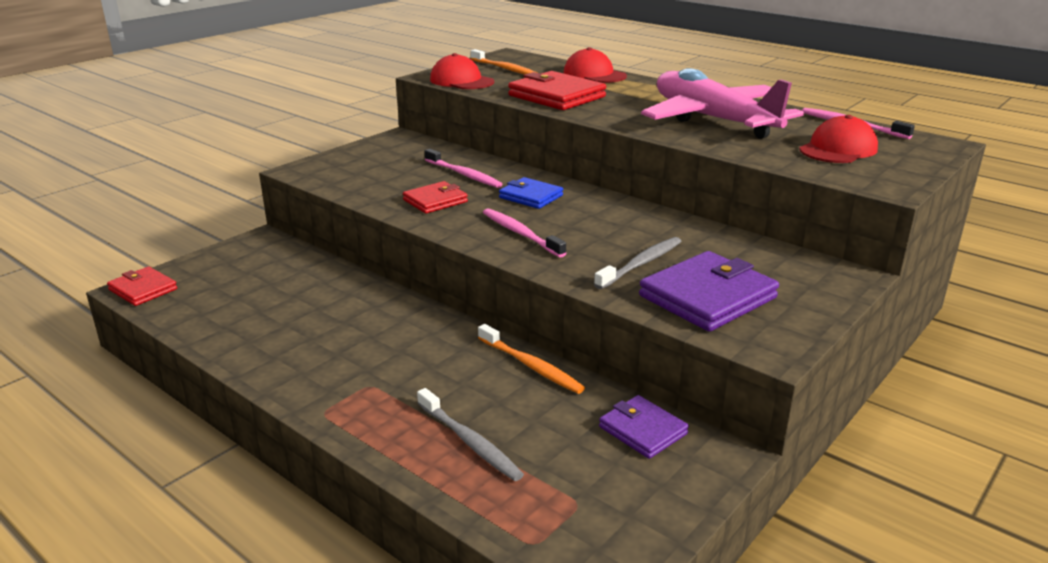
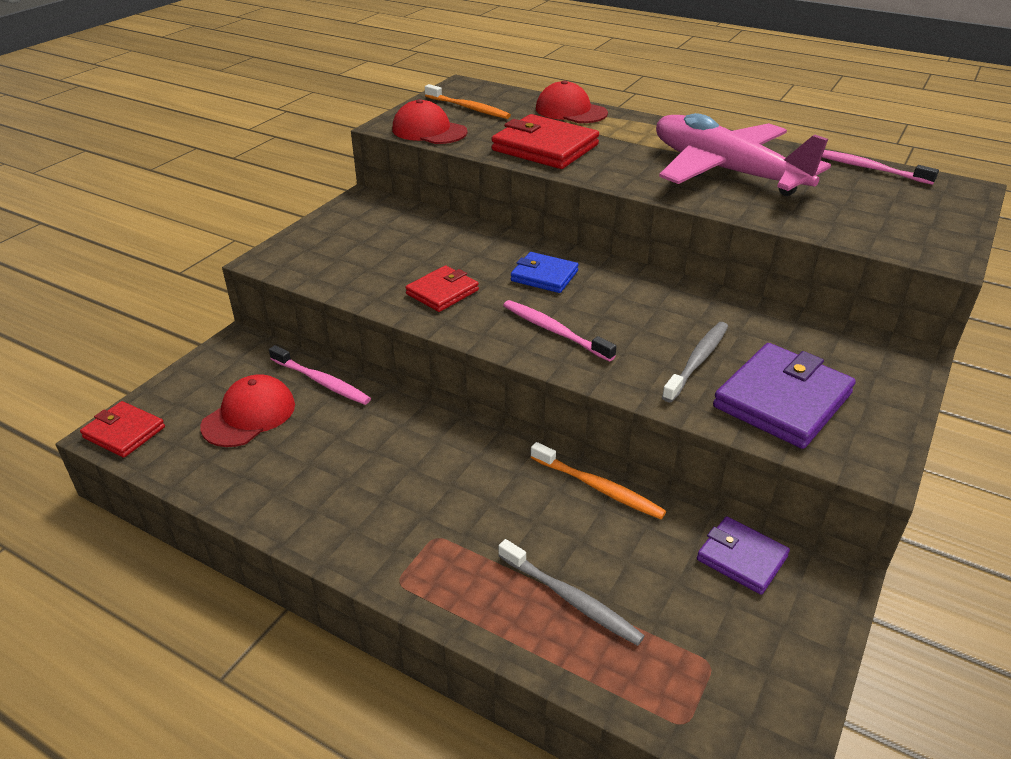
camera: 10 degrees left, 10 degrees up
(464, 174) = (458, 250): pink toothbrush -> pink toothbrush (321, 382)
(838, 149) = (870, 205): red cap -> red cap (249, 415)

